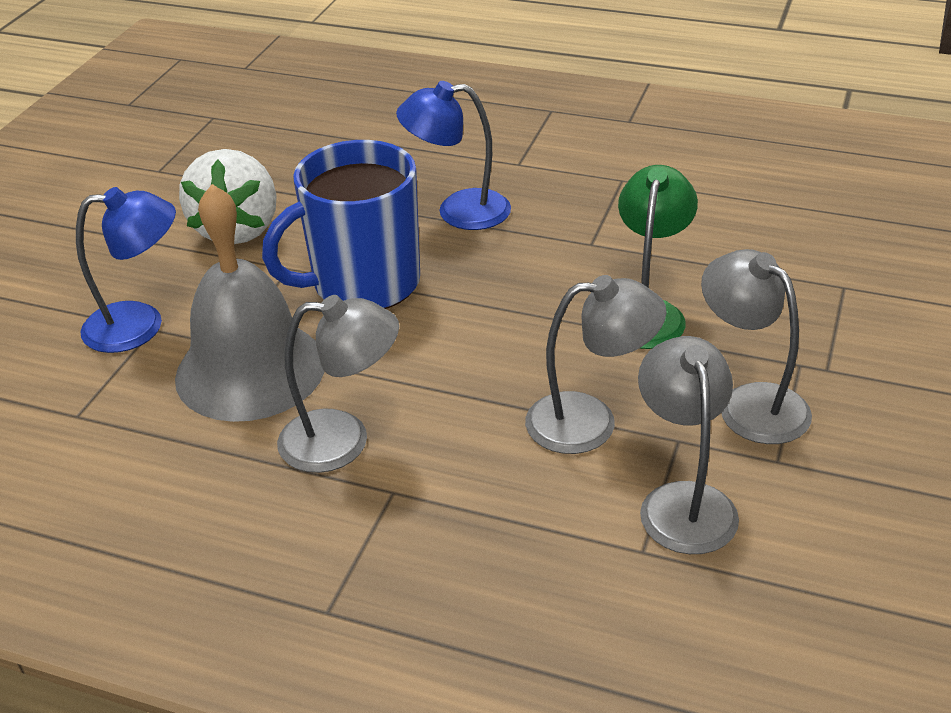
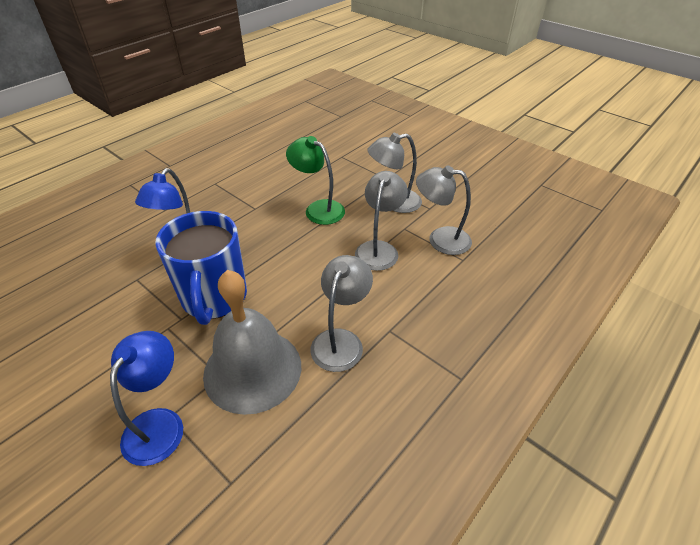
camera: 70 degrees left, 5 degrees up
(238, 229) = (100, 344): white strawberry -> none

